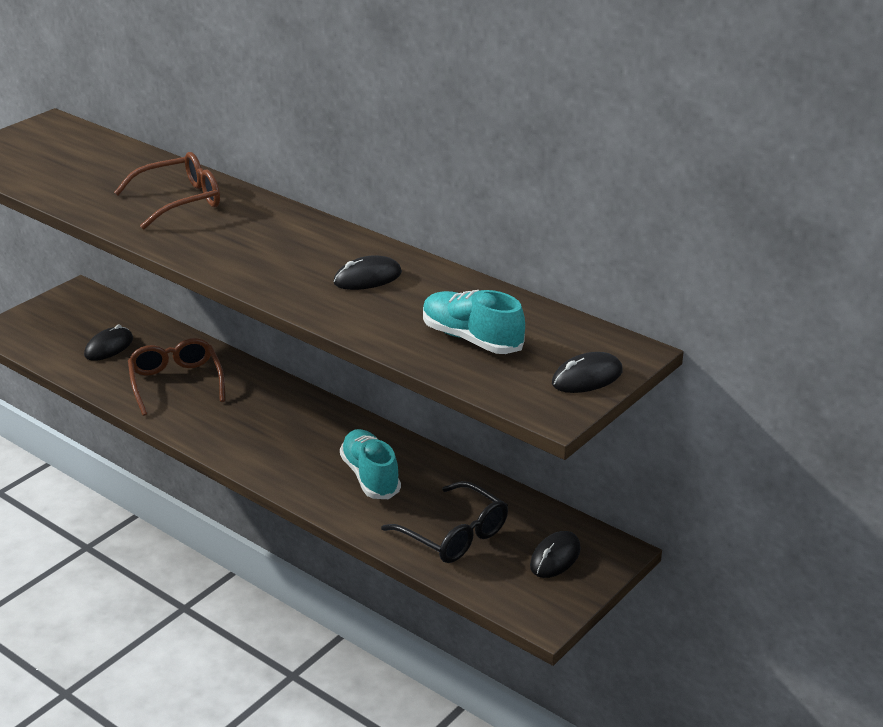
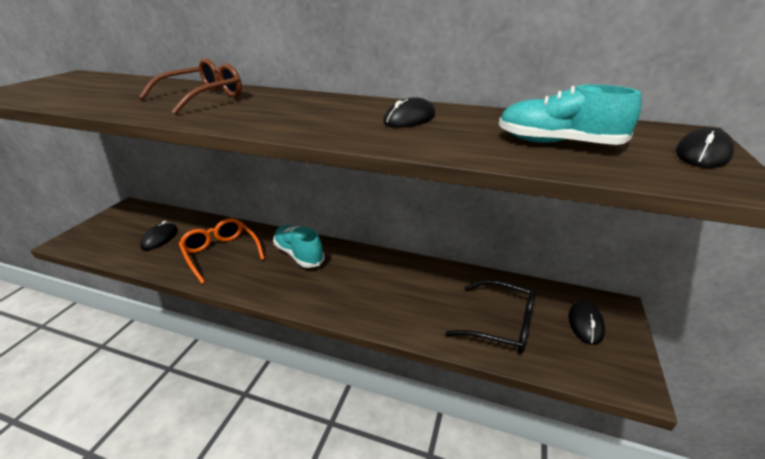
camera: 20 degrees left, 0 degrees up
(176, 383) = (221, 253): brown glasses -> orange glasses
(370, 477) = (405, 292): turquoise shoe -> turquoise shoe (299, 254)

